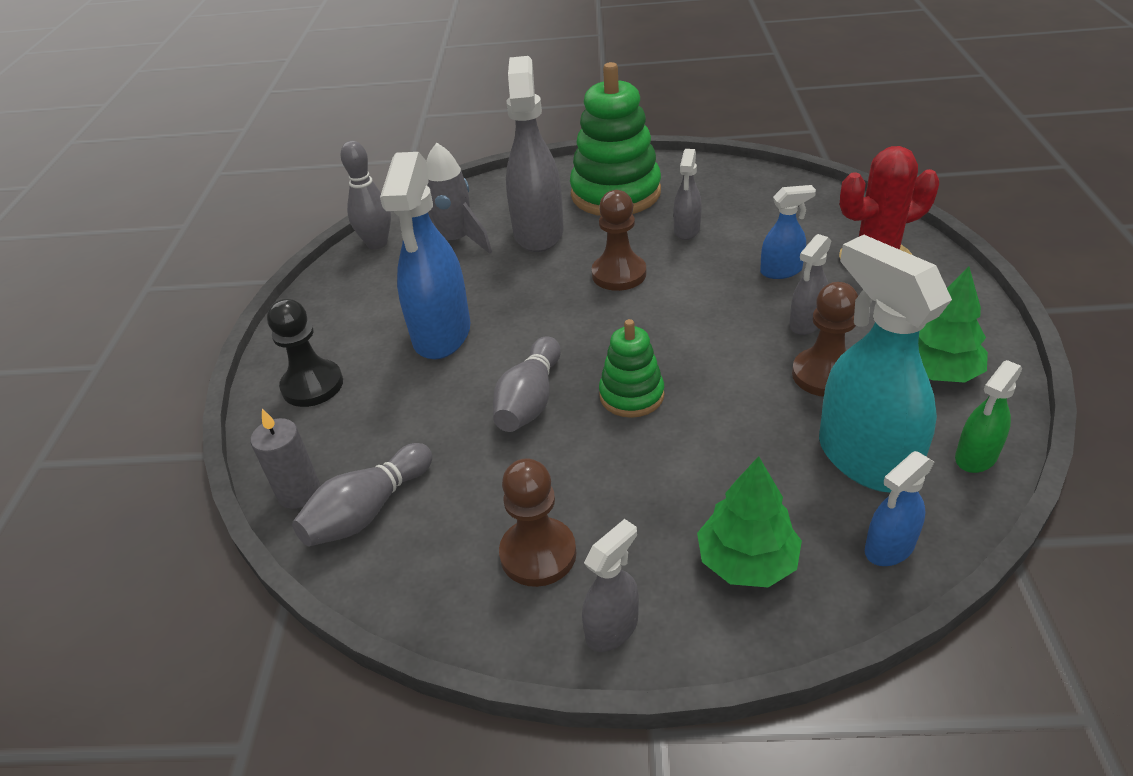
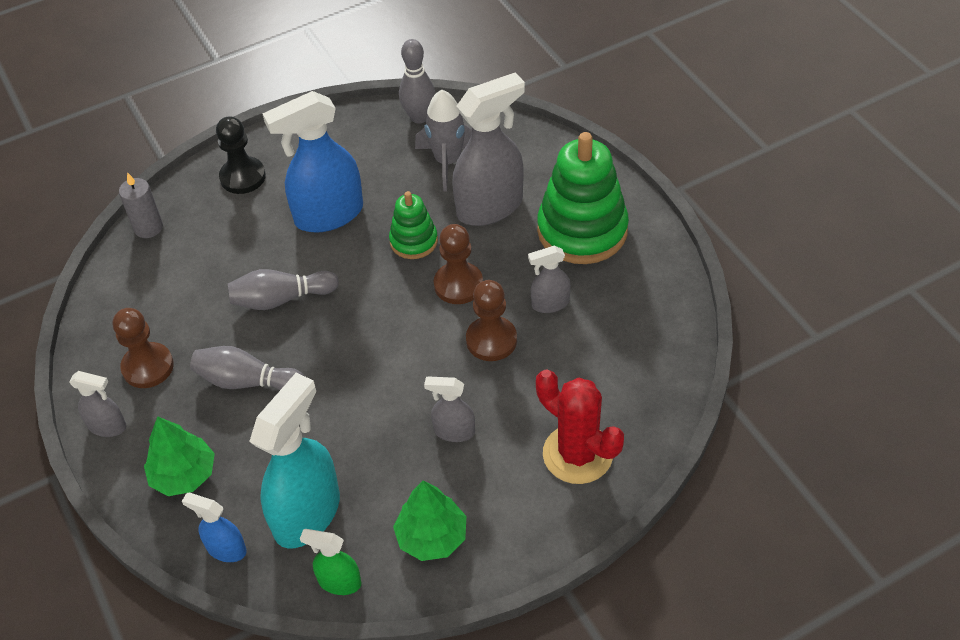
camera: 60 degrees right, 10 degrees up
(368, 511) = (148, 268): grey bowling pin -> grey bowling pin (247, 381)
(631, 395) = (313, 353): green stacking toy -> green stacking toy (414, 241)
(781, 271) = (521, 391): blue spray bottle -> none
(825, 375) = (392, 463): brown pawn -> brown pawn (491, 340)

